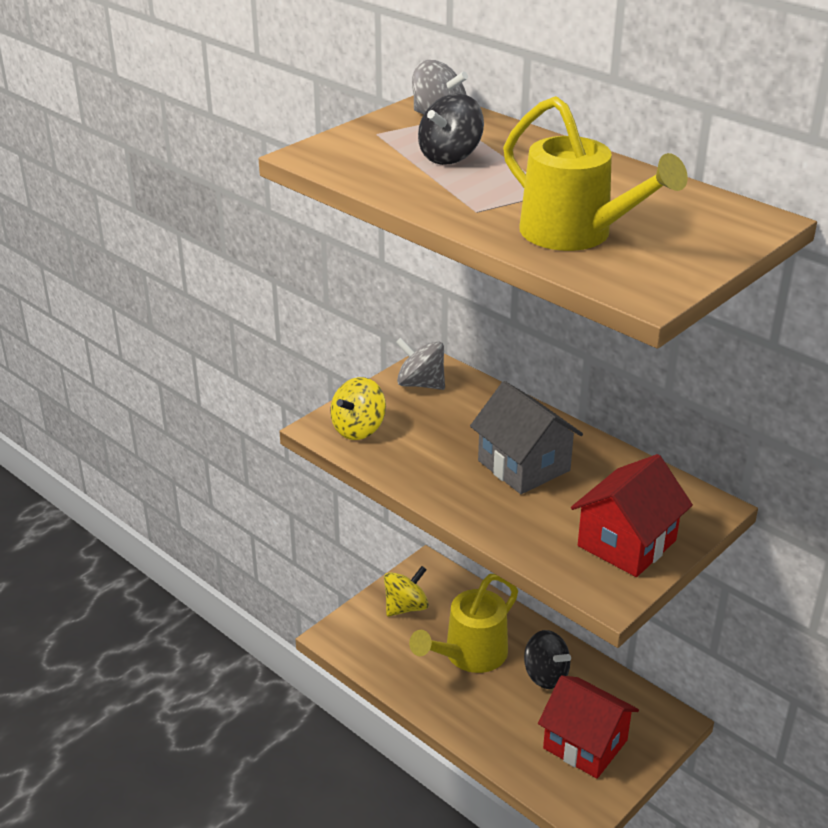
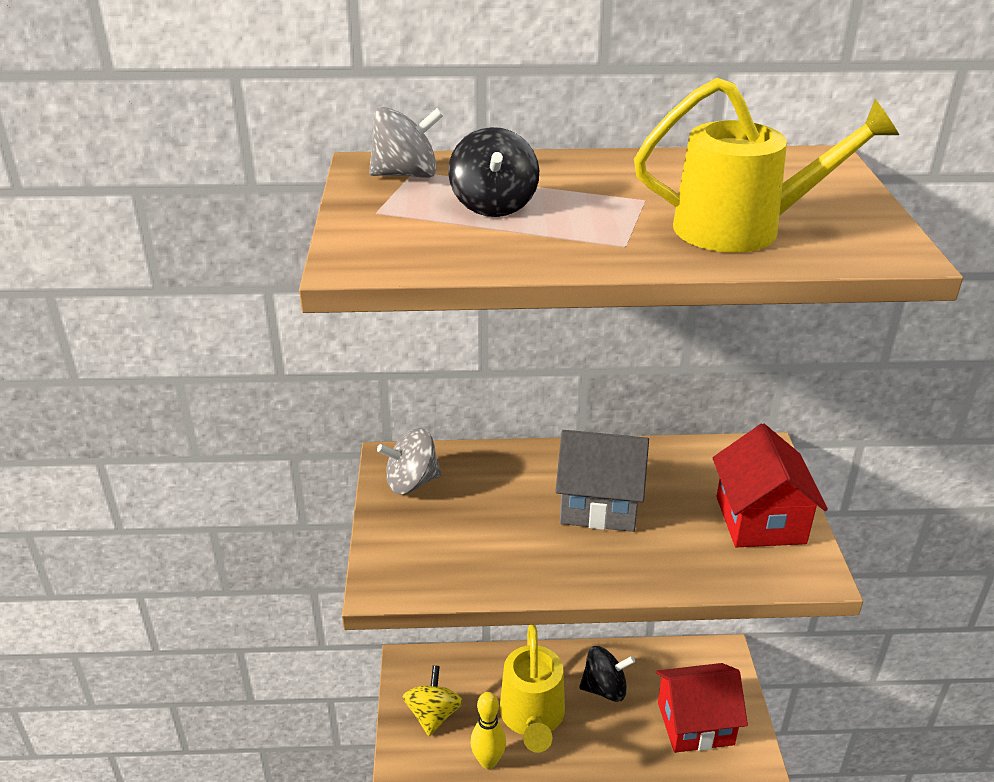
camera: 45 degrees left, 0 degrees up
(358, 429) = (418, 562): yellow spinning top -> none
(407, 658) = (488, 761): none -> yellow bowling pin

